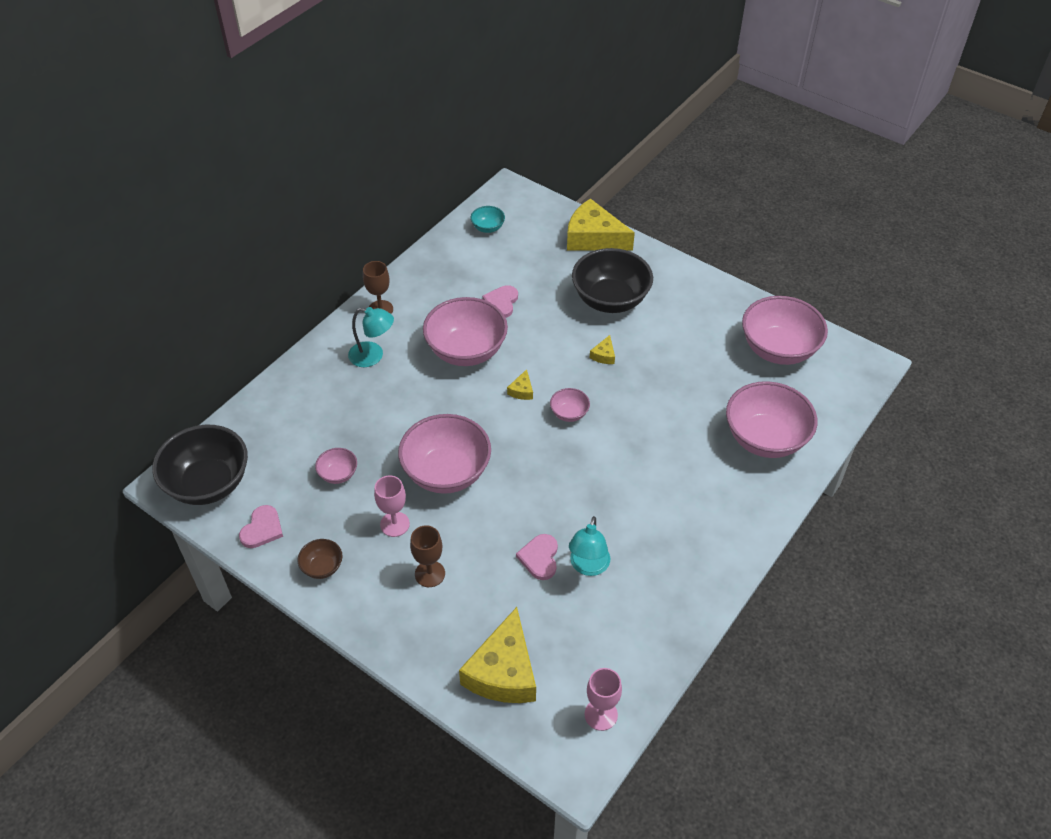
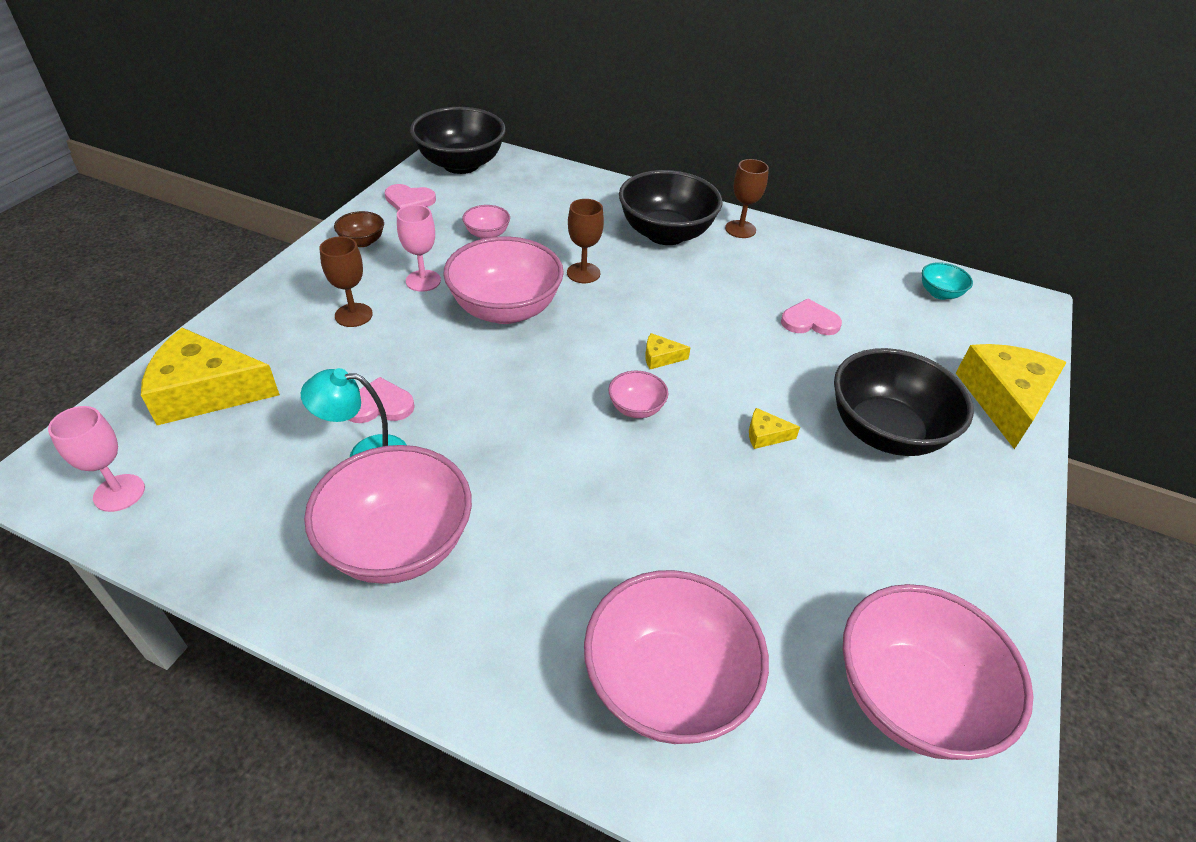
camera: 75 degrees right, 5 degrees down
(373, 356) = (665, 234): turquoise lamp -> black bowl
(412, 417) = (583, 273): none -> brown goblet
(466, 351) = (708, 301): pink bowl -> pink bowl (398, 544)

